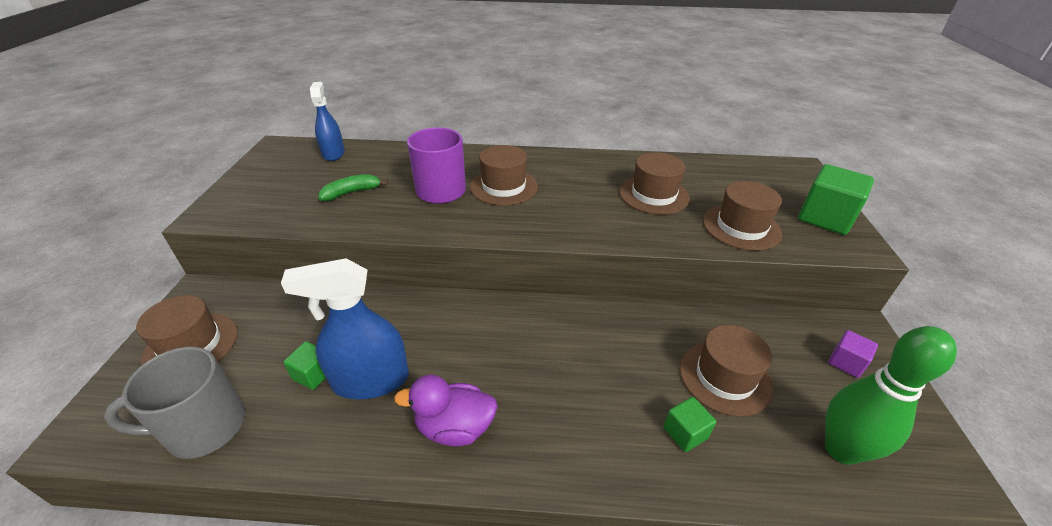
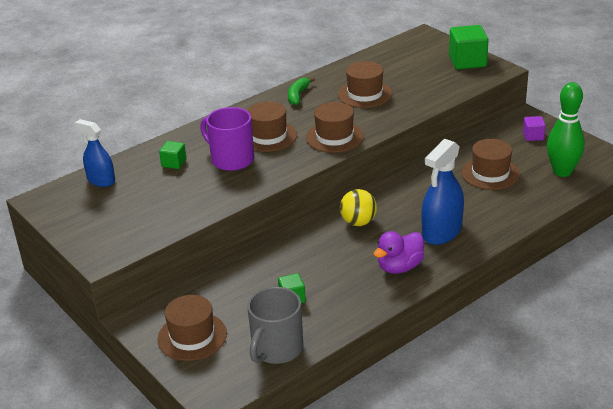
camera: 40 degrees left, 5 degrees down
(351, 192) = (173, 193): green banana -> green banana (298, 95)
(370, 380) = (327, 280): blue spray bottle -> blue spray bottle (441, 232)
(497, 332) = (358, 222): none -> yellow ball
(685, 433) = (499, 204): green cube -> green cube (174, 163)
(741, 227) = (433, 88): brown hat -> brown hat (334, 137)

